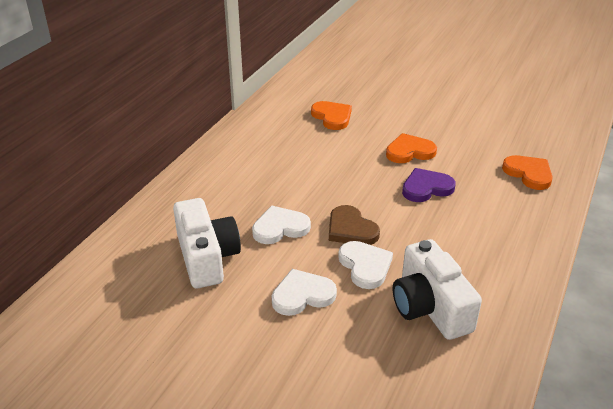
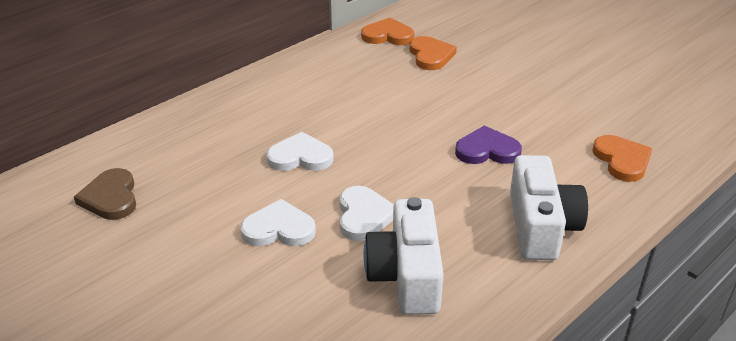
camera: 20 degrees right, 0 degrees up
(206, 257) = (209, 169): white camera -> white camera (540, 226)
(351, 229) = (373, 175): brown heart -> brown heart (110, 197)
(409, 151) = (494, 108): orange heart -> orange heart (388, 35)

